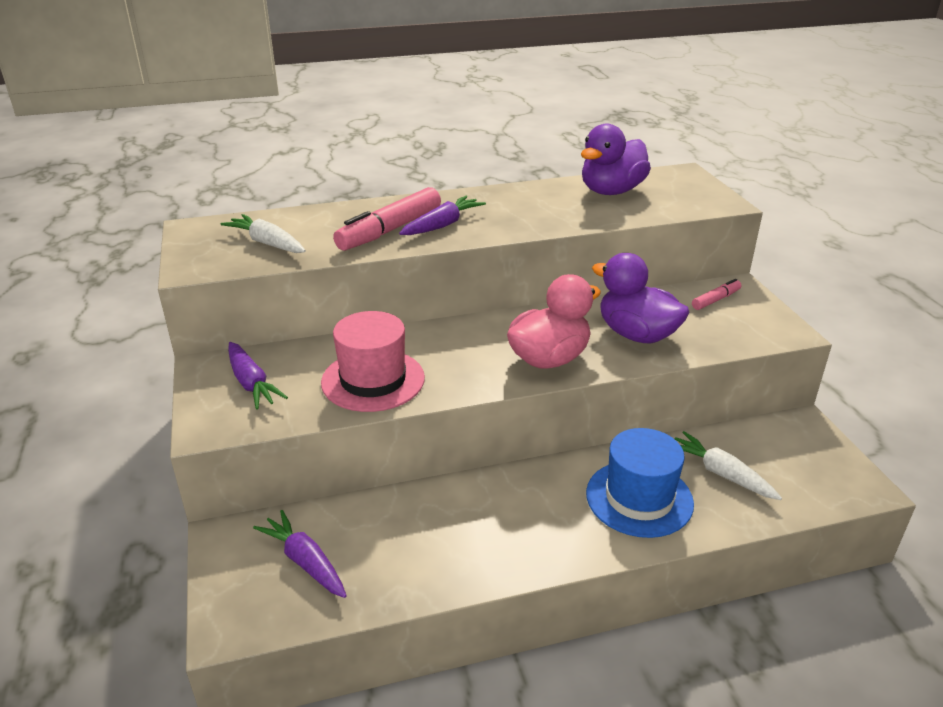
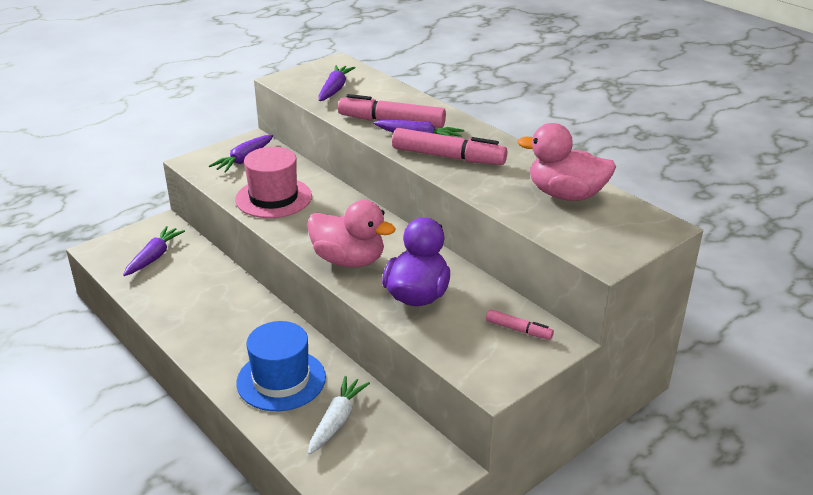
camera: 65 degrees right, 0 degrees up
(267, 243) = (335, 89): white carrot -> purple carrot
(497, 221) = (448, 157): none -> pink marker
(611, 191) = (566, 195): purple duck -> pink duck

